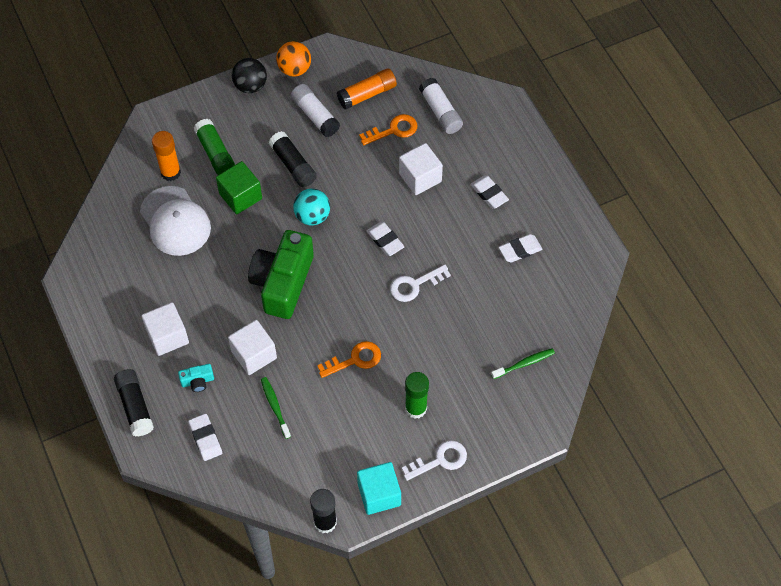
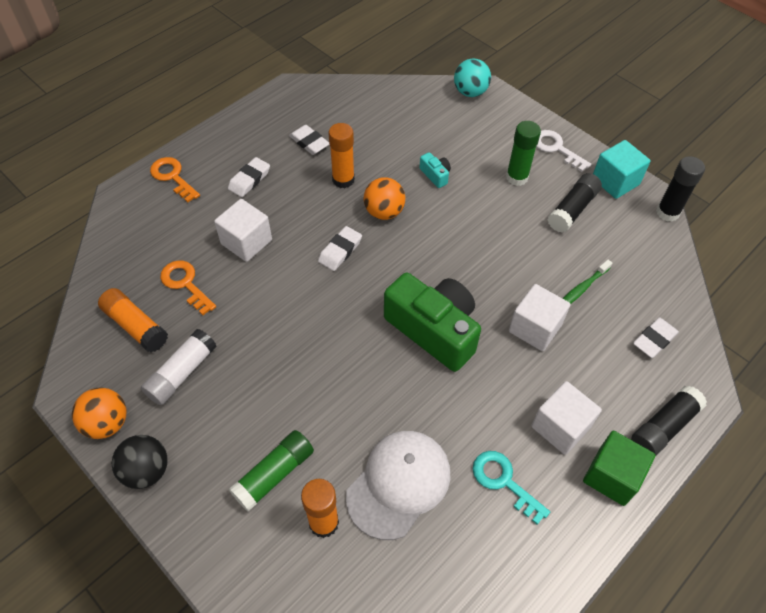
camera: 110 degrees left, 5 degrees down
(147, 284) = (504, 481): none -> turquoise key
(197, 381) = (596, 372): turquoise camera -> turquoise camera (435, 175)
(240, 196) = (332, 417): green cube -> green cube (612, 476)
(283, 282) = (434, 330): green camera -> green camera turned 135 degrees counterclockwise
(293, 165) = (266, 373): black glue stick -> black glue stick (572, 209)
(312, 216) = (334, 329): turquoise ball -> turquoise ball (470, 92)
(355, 360) = (492, 237): orange key -> orange key (173, 177)
(414, 285) = (384, 212): white key -> orange ball
(440, 112) = (148, 246): white glue stick -> none
(464, 264) = (343, 180): none -> orange glue stick
(524, 364) = (430, 115): green toothbrush -> none

